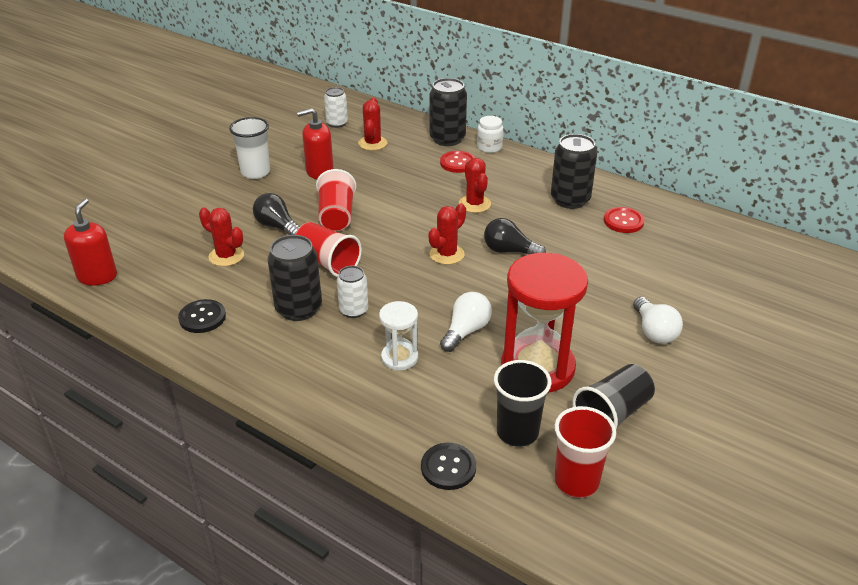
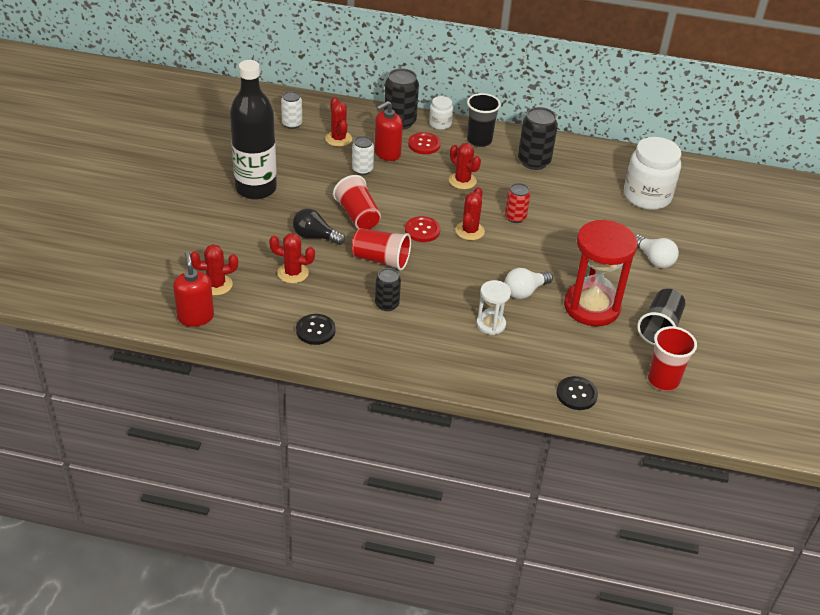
camera: 25 degrees left, 5 degrees up
(143, 251) = (216, 285): none -> red cactus
(255, 172) = (256, 188): white cup -> black bottle
(298, 309) = (387, 304): black can -> black can, size x0.62
(319, 172) = (312, 176): red soap dispenser -> red soap dispenser (387, 153)
(353, 310) = (430, 295): white can -> white can (362, 170)
(466, 331) = (525, 291): white light bulb -> white light bulb turned 135 degrees counterclockwise
(509, 251) = (515, 217): black light bulb -> red can
(517, 432) = (606, 357): black cup -> black cup (479, 140)
(623, 221) = (584, 172): red button -> red button (422, 230)
(688, 260) = (647, 196): none -> white jar

